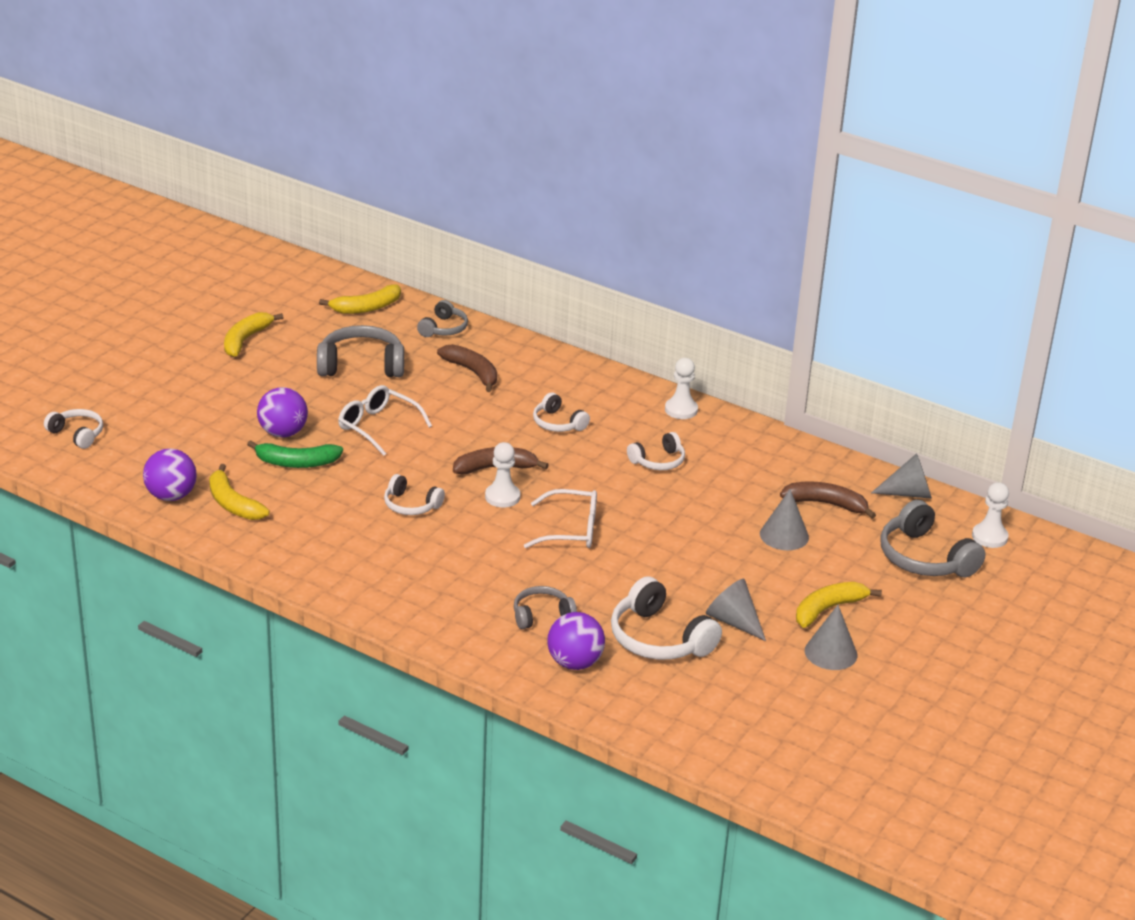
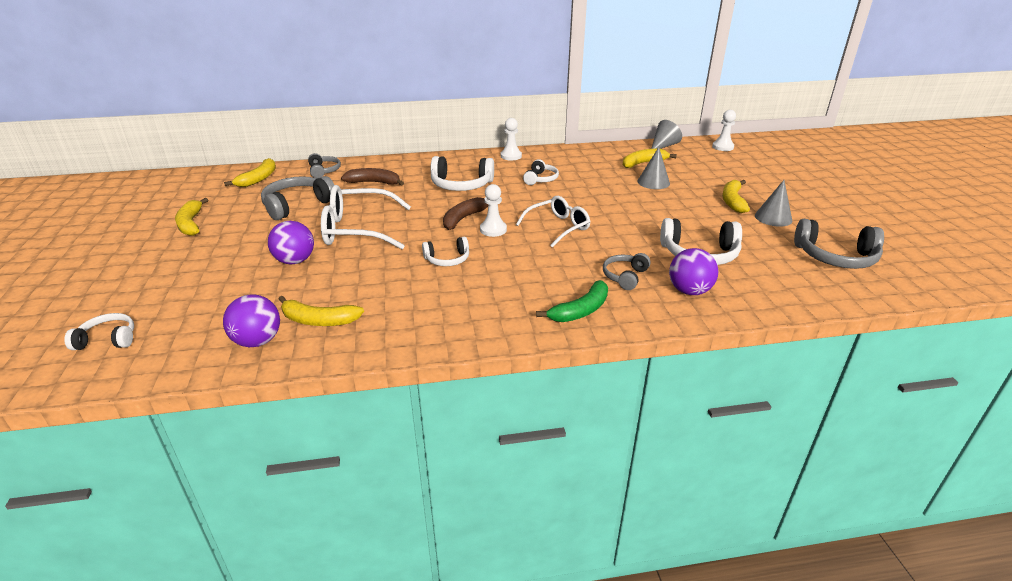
camera: 40 degrees left, 0 degrees up
(296, 463) = (331, 273): green banana -> green banana (580, 310)
(377, 426) = (357, 230): white glasses -> white glasses, size x1.52
(558, 423) = (461, 185): white headphones -> white headphones, size x1.69
(733, 621) = (711, 227): grey cone -> none
(826, 504) = (643, 163): brown banana -> yellow banana
(924, 558) = (720, 164): grey headphones -> grey headphones (835, 257)

